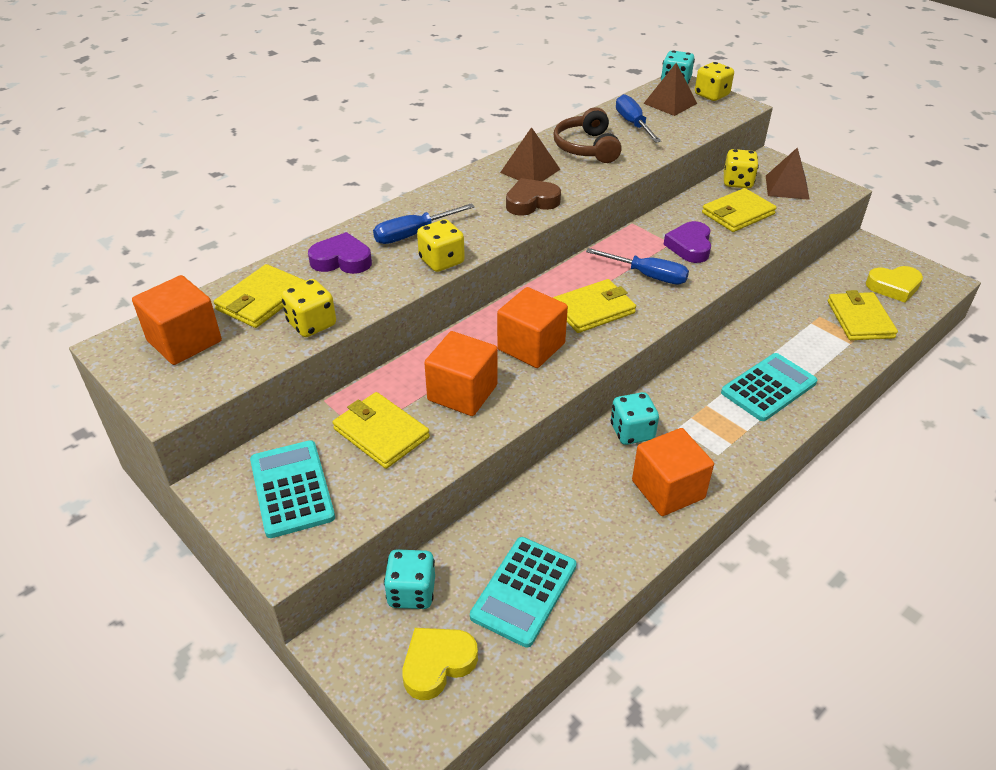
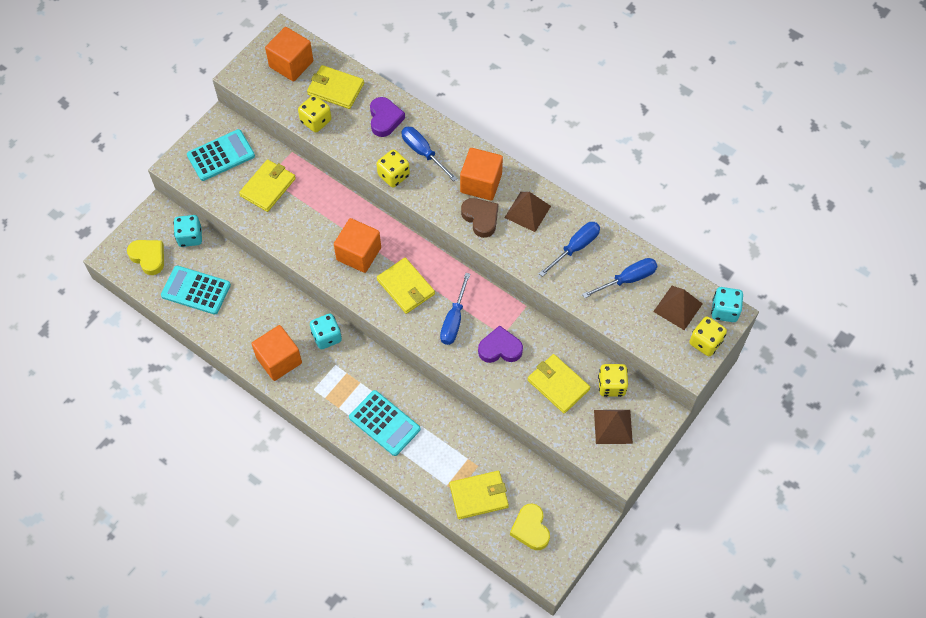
camera: 80 degrees right, 20 degrees up
(462, 393) = (308, 222): orange cube -> orange cube (481, 183)
(587, 147) = (575, 247): brown headphones -> blue screwdriver

